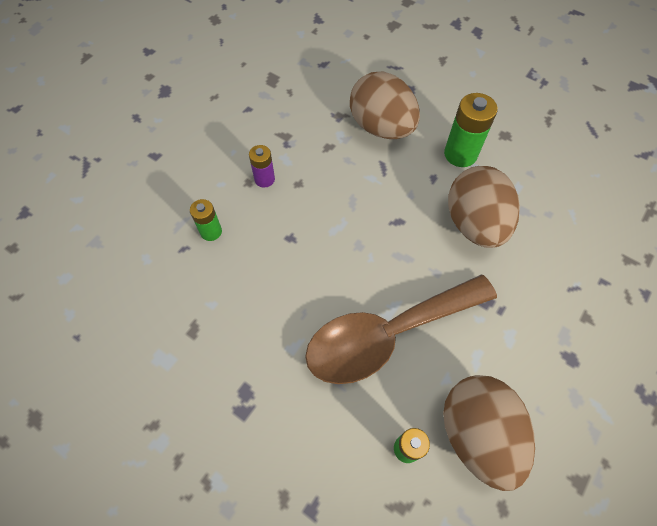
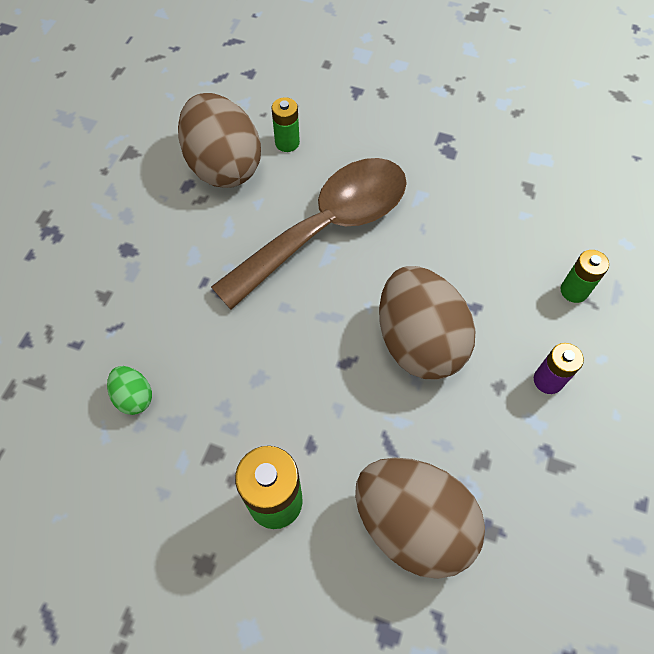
camera: 165 degrees right, 0 degrees up
(474, 224) = (243, 384): brown egg -> brown egg (419, 342)
(554, 233) = (134, 397): none -> green egg

